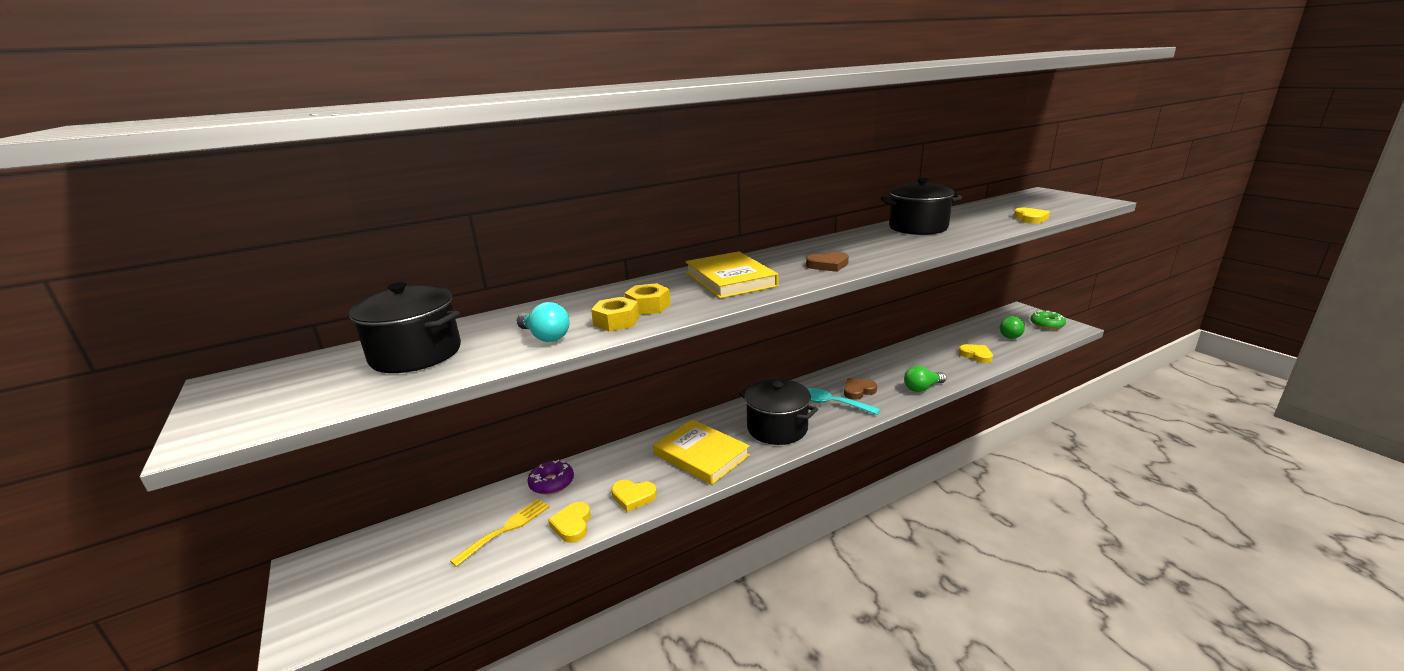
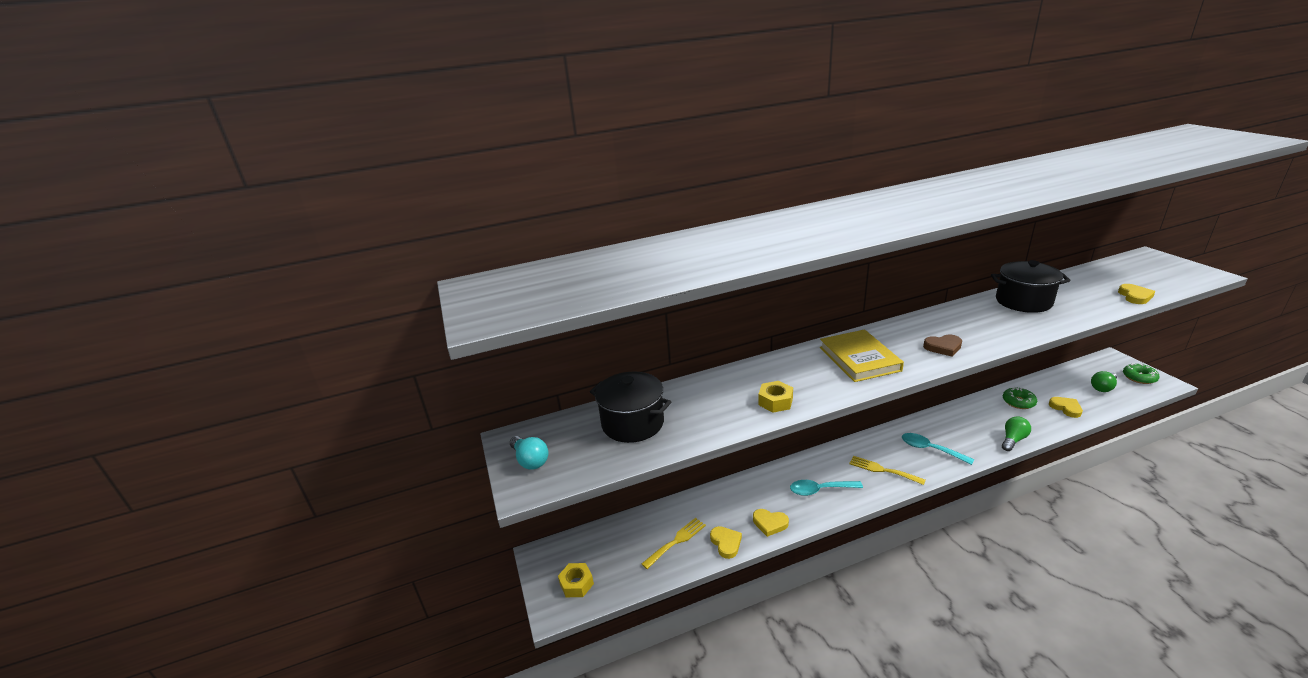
camera: 10 degrees right, 5 degrees up
(545, 337) = (724, 414): turquoise light bulb -> turquoise light bulb (530, 460)
(552, 483) = (703, 504): purple donut -> none
(572, 525) = (726, 543): yellow heart -> yellow heart turned 150 degrees clockwise
(648, 306) = (797, 386): yellow nut -> yellow nut (576, 584)
(701, 455) = (820, 490): yellow book -> turquoise spoon
(777, 428) = (882, 470): black pot -> yellow fork
(858, 391) = (953, 438): brown heart -> none
(922, 388) = (1013, 440): green light bulb -> green light bulb turned 150 degrees clockwise
(927, 353) = (1018, 402): none -> green donut

